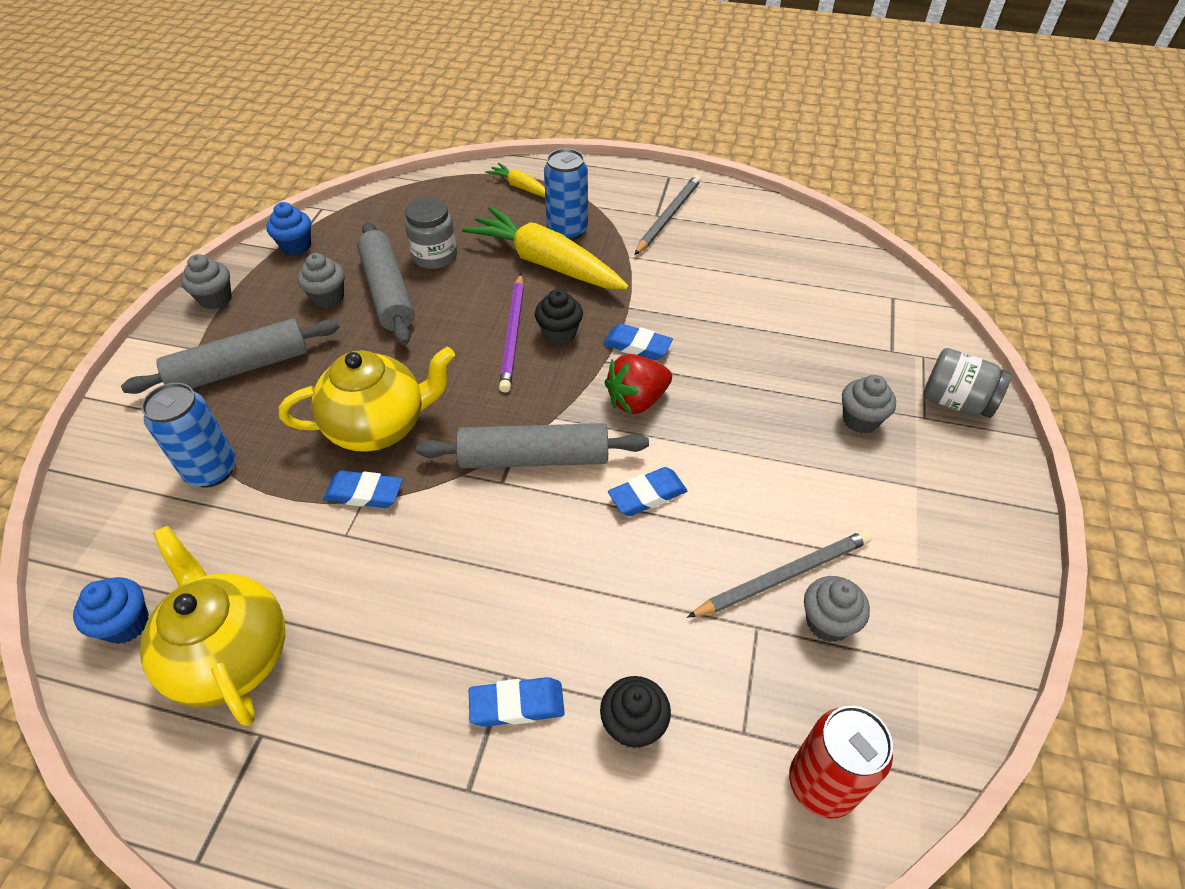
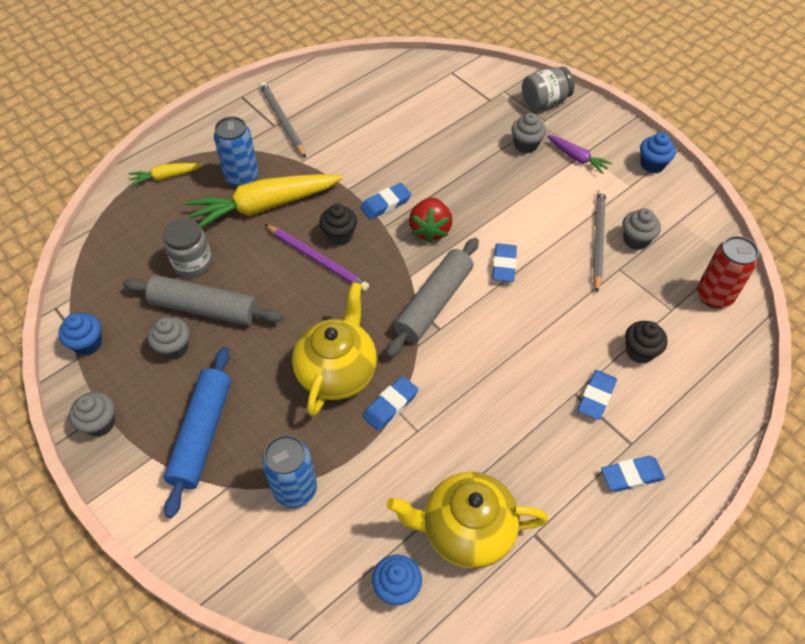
camera: 55 degrees left, 5 degrees up
(240, 368) = (202, 434): grey rolling pin -> blue rolling pin
(413, 817) = (631, 475): none -> blue eraser
(899, 483) = (577, 158): none -> purple carrot
(987, 575) = (652, 164): none -> blue cupcake

